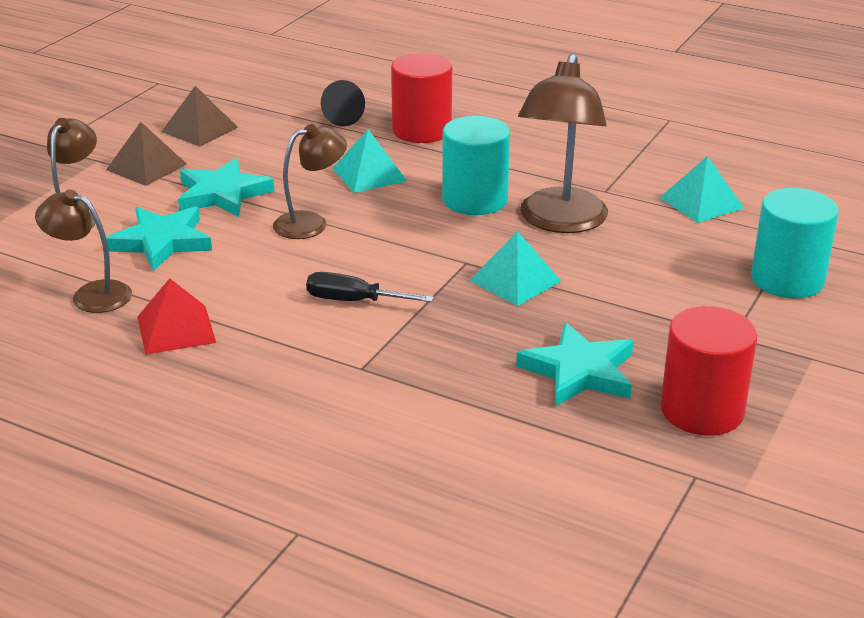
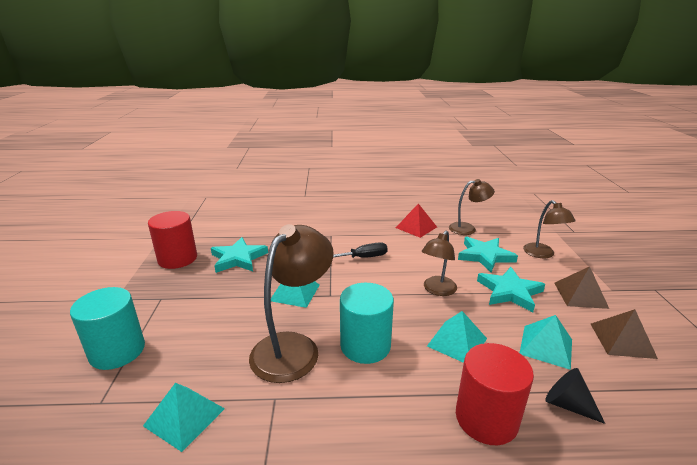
camera: 150 degrees right, 5 degrees down
(284, 147) = (546, 346): none -> turquoise pyramid
(560, 222) = (293, 347): brown lamp -> brown lamp turned 45 degrees clockwise

